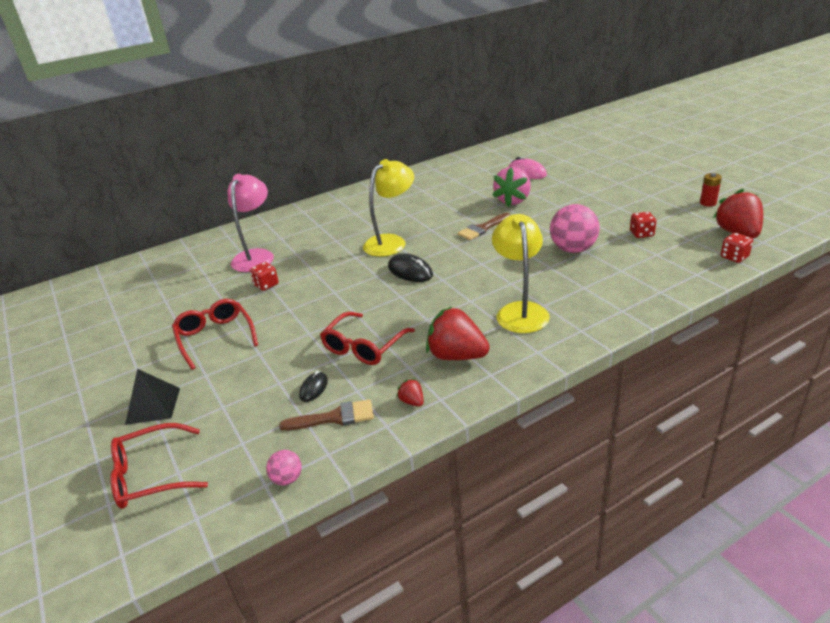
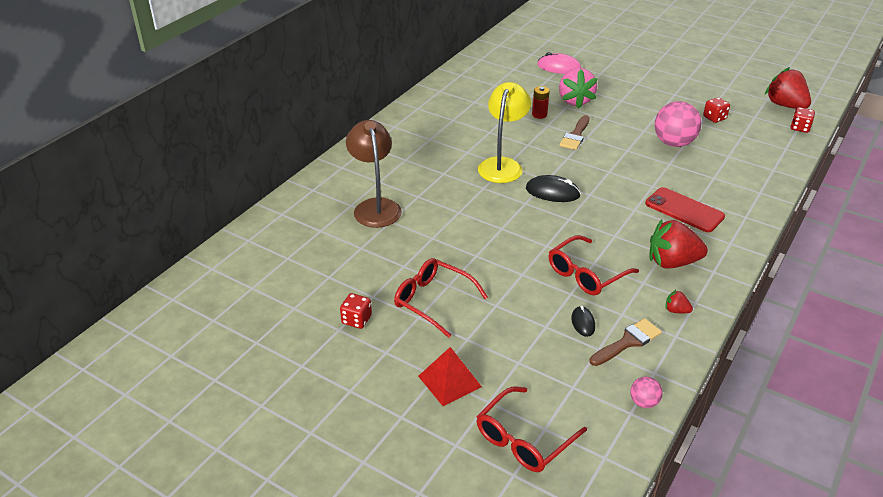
camera: 30 degrees left, 5 degrees up
(153, 406) = (449, 381): black pyramid -> red pyramid
(256, 256) = (375, 207): pink lamp -> brown lamp
(266, 285) = (423, 235): red dice -> red dice (356, 320)
(364, 346) = (586, 274): red glasses -> red glasses turned 45 degrees clockwise
(520, 311) = (684, 210): yellow lamp -> red phone
(708, 203) = (740, 79): red battery -> red battery (539, 115)

